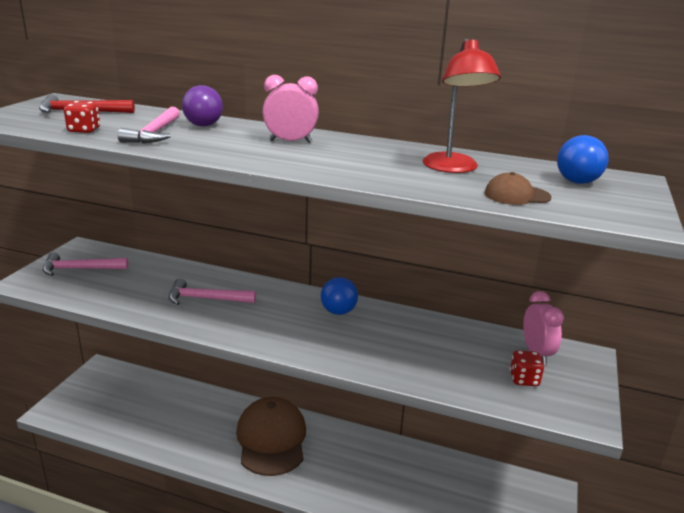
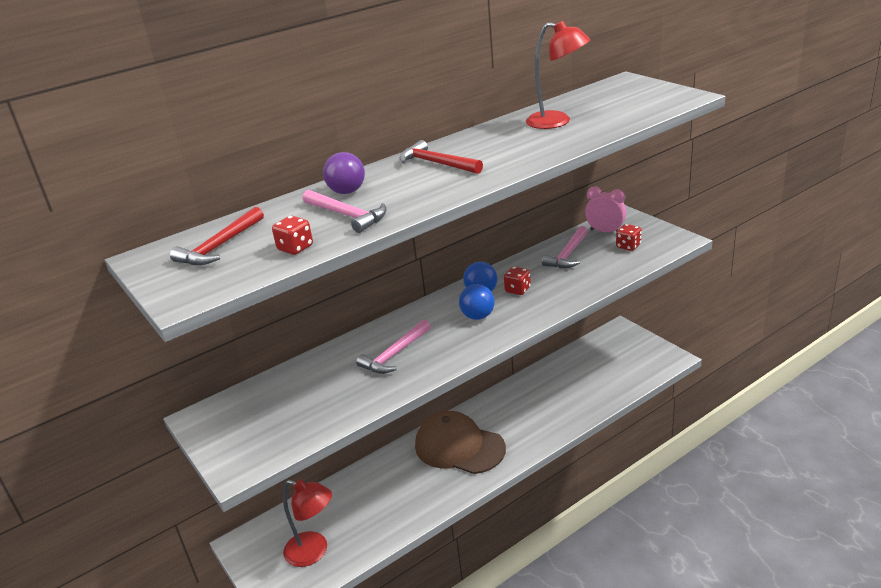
camera: 50 degrees left, 5 degrees up
(80, 269) = (250, 424): pink hammer -> pink hammer (568, 254)
(105, 407) = (314, 552): none -> red lamp
(290, 141) = (437, 163): pink clock -> red hammer
(362, 330) = (517, 290): none -> red dice
(517, 195) = (624, 116): brown cap -> none
(577, 182) = (616, 94): blue ball -> blue ball (478, 316)

